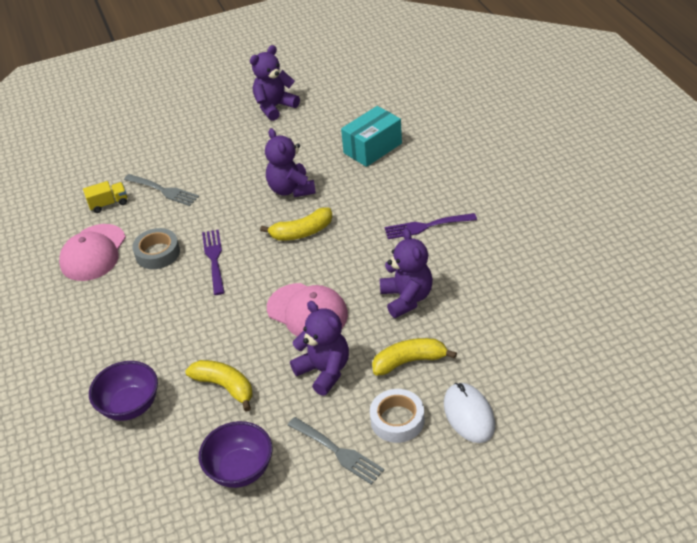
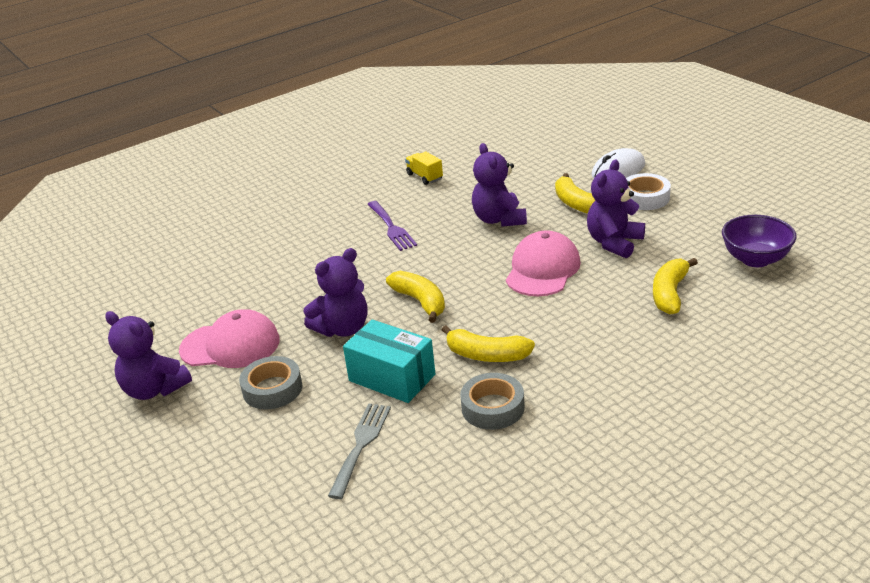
camera: 105 degrees left, 10 degrees down
(93, 253) = (513, 474): pink cap -> pink cap (230, 345)
(108, 204) = (401, 498): yellow truck -> yellow truck (424, 177)
(130, 406) = (737, 348): purple bowl -> none
(214, 259) = (486, 355): purple fork -> yellow banana
(243, 155) = (272, 389): none -> grey tape
(338, 452) = (698, 217): grey fork -> none
(372, 148) = (256, 286): turquoise box -> turquoise box (392, 378)
(407, 298) = (499, 219): purple teddy bear -> purple teddy bear turned 75 degrees counterclockwise

